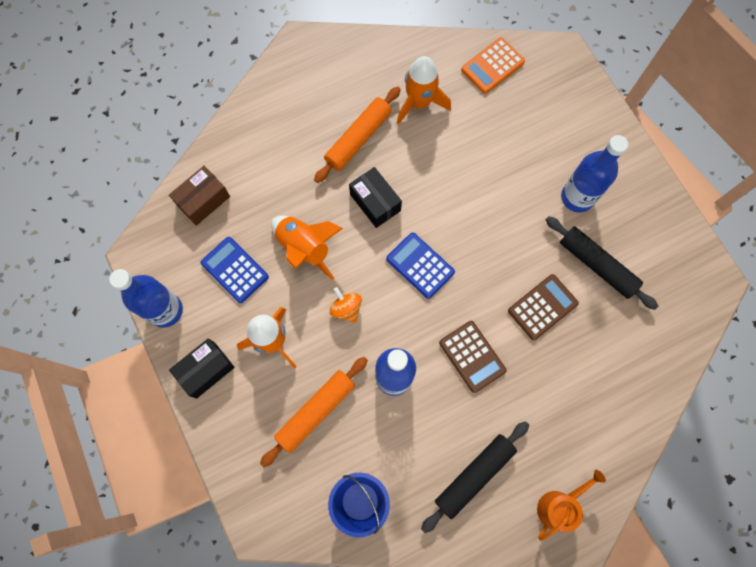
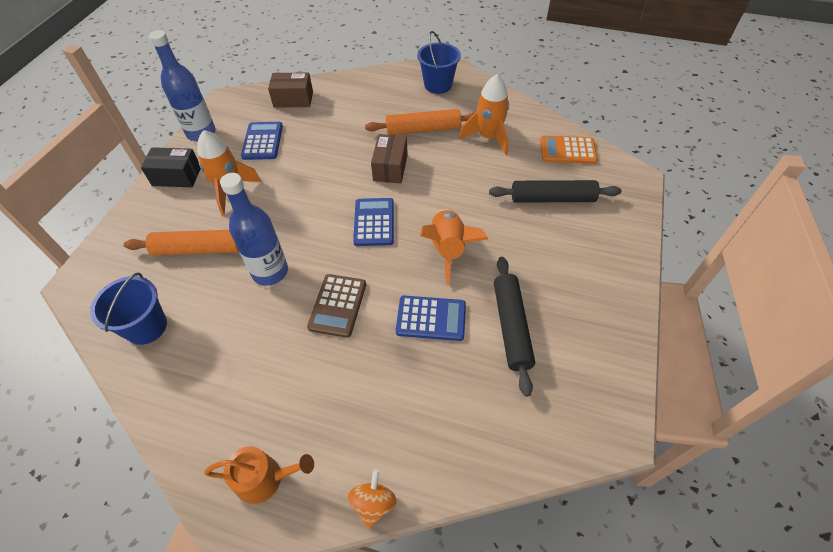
camera: 45 degrees right, 20 degrees down
(305, 248) = (315, 159): orange rocket -> orange rocket (448, 249)
(316, 75) = (438, 85): none -> blue bucket
(346, 308) = (295, 209): orange spinning top -> orange spinning top (373, 503)
(375, 202) = (390, 167): black box -> brown box
(474, 475) = (235, 387): black rolling pin -> black rolling pin (552, 199)
(542, 307) = (431, 318): brown calculator -> blue calculator
(577, 197) = (546, 269): blue bottle -> none

